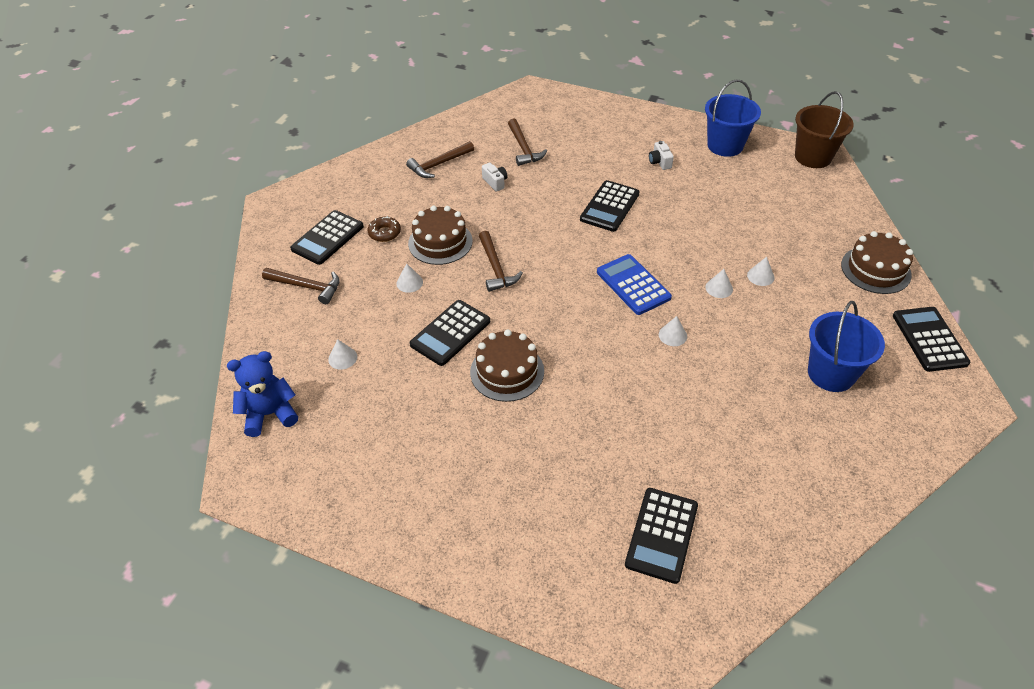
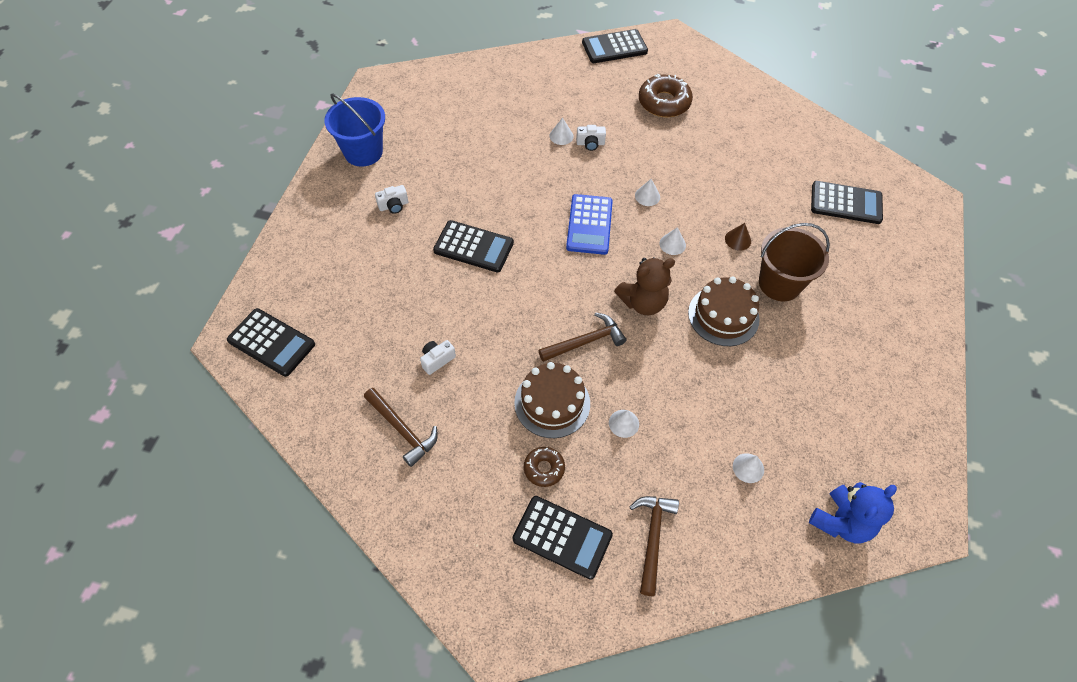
camera: 100 degrees left, 10 degrees up
(270, 414) = (841, 522): blue teddy bear -> blue teddy bear turned 105 degrees counterclockwise
(450, 333) = (688, 370): black calculator -> black calculator (271, 342)
(523, 148) = (366, 337): brown hammer -> none
(532, 312) = (643, 302): none -> brown teddy bear
(606, 404) = (738, 240): none -> brown cone
(633, 285) = (589, 225): blue calculator -> blue calculator turned 45 degrees counterclockwise
(719, 288) = (582, 164): white cone -> white cone (672, 244)
(750, 298) = (590, 144): none -> white camera
(813, 157) = (383, 89): brown bucket -> brown bucket (779, 283)
(831, 373) = (664, 102): blue bucket -> brown donut
(875, 269) = (540, 66): brown cake -> none

